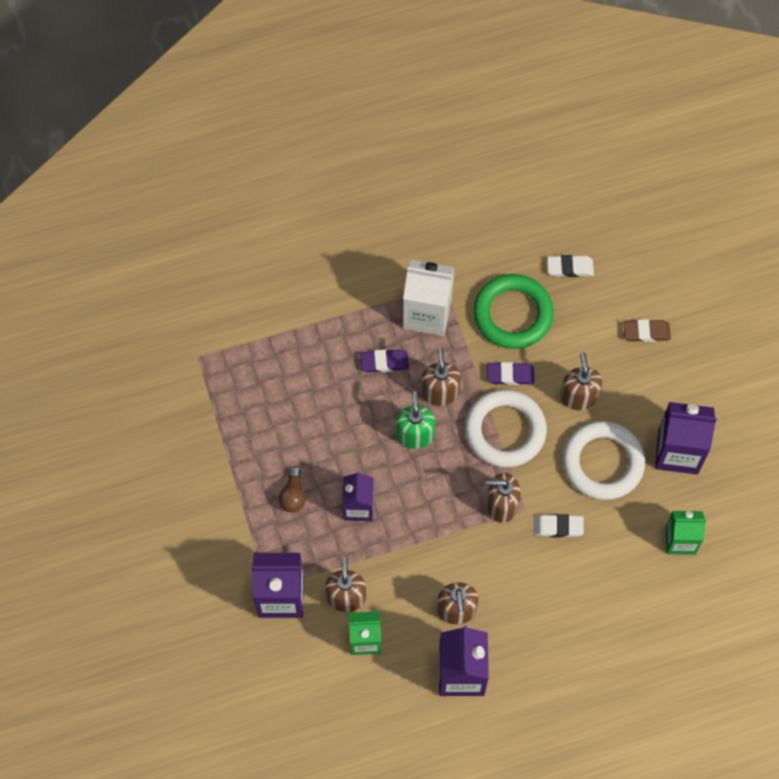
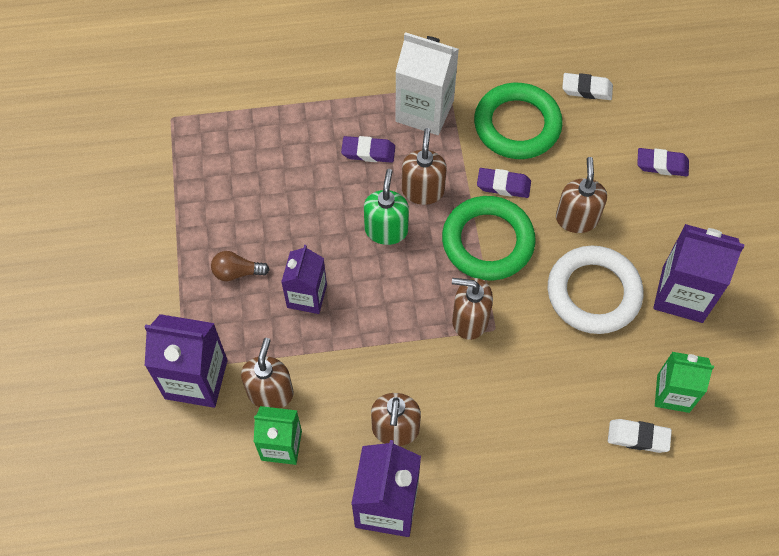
camera: 10 degrees right, 5 degrees down
(293, 495) = (237, 272): brown light bulb -> brown light bulb turned 75 degrees clockwise
(505, 431) = (487, 242): white ring -> green ring
(558, 527) = (530, 355): white eraser -> white eraser (638, 437)
(646, 332) = (662, 165): brown eraser -> purple eraser

